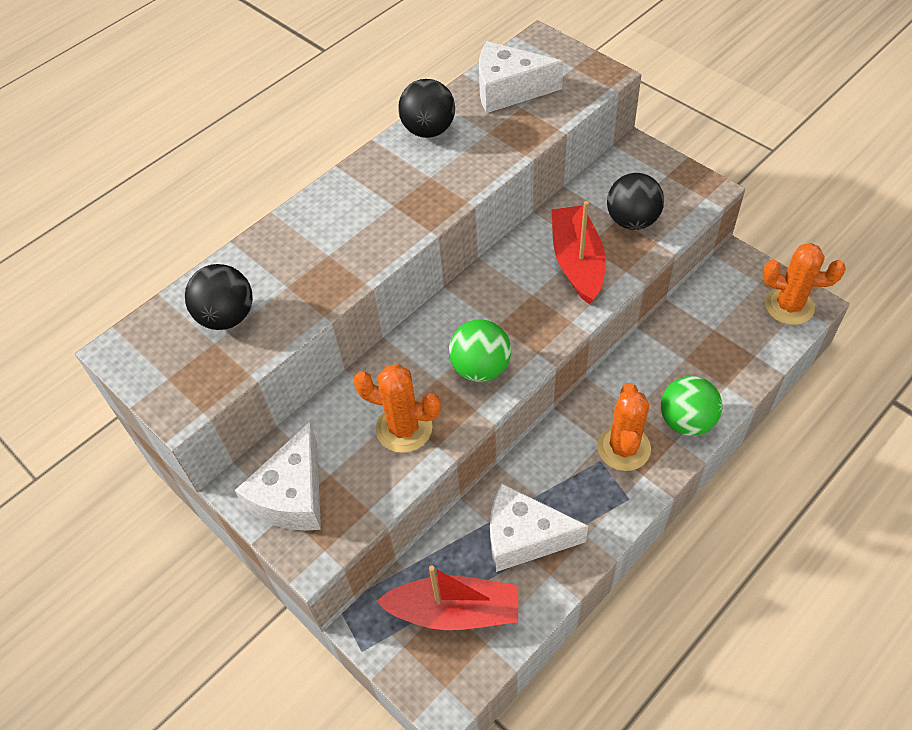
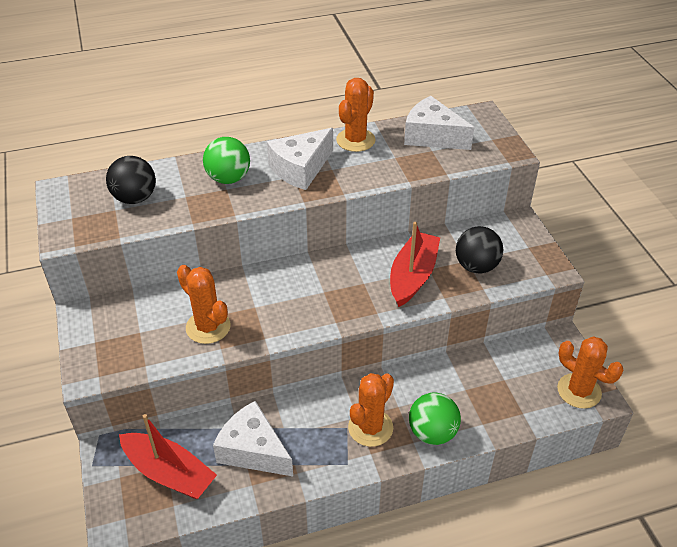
camera: 25 degrees right, 10 degrees down
(292, 495) = (107, 333): white cheese -> white cheese (300, 169)
(428, 130) = (355, 140): black ball -> orange cactus
(480, 368) = (289, 313): green ball -> green ball (228, 178)

